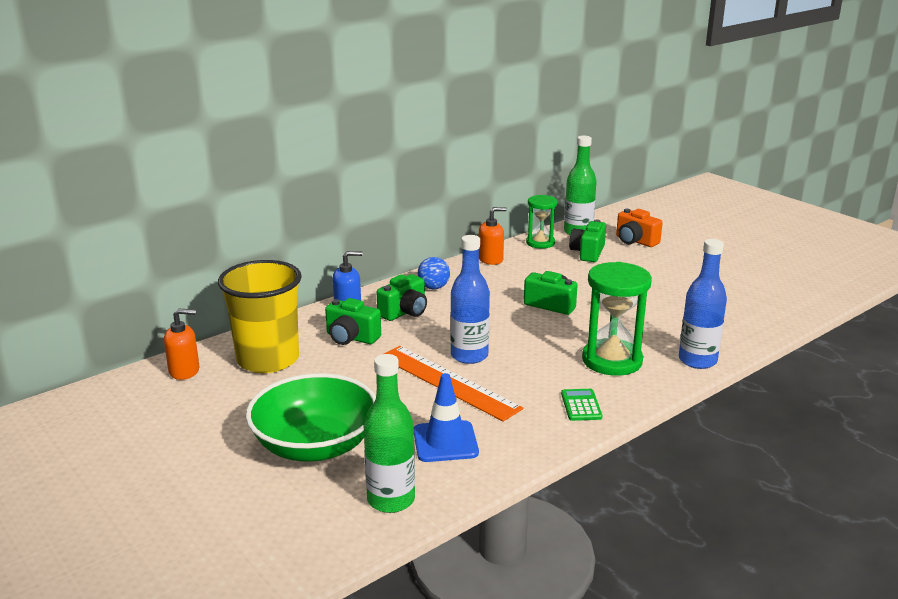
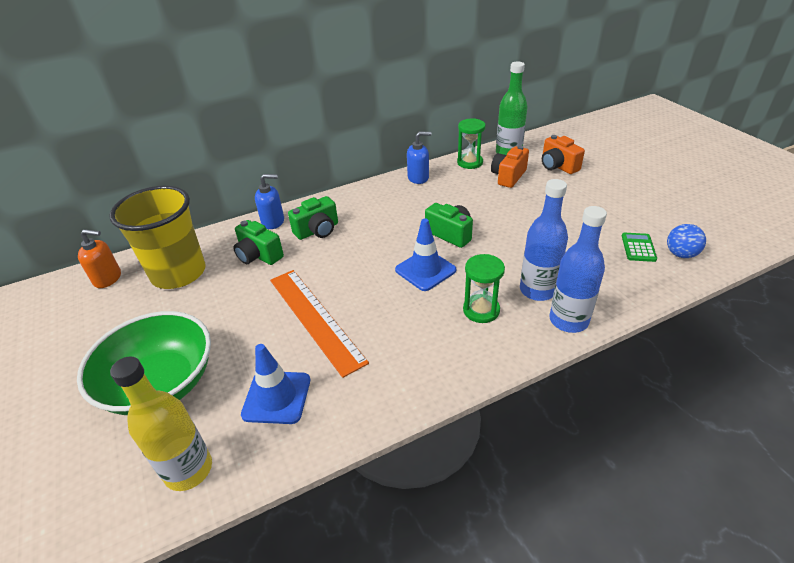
camera: 15 degrees right, 15 degrees up
(391, 500) = (188, 470): green bottle -> yellow bottle
(433, 287) = (355, 205): blue ball -> blue ball (680, 254)
(469, 356) = (349, 288): blue bottle -> blue bottle (537, 290)
(491, 259) = (418, 178): orange soap dispenser -> blue soap dispenser
(540, 335) = (425, 270): none -> blue traffic cone
(581, 405) = (427, 367): green calculator -> green calculator (638, 247)
(588, 253) = (508, 176): green camera -> orange camera
(612, 360) = (481, 310): green hourglass -> green hourglass, size x0.62

